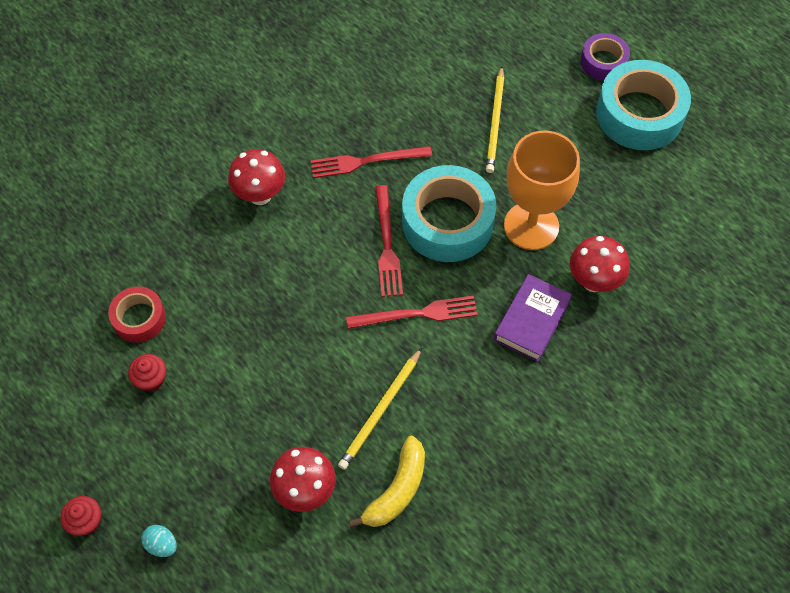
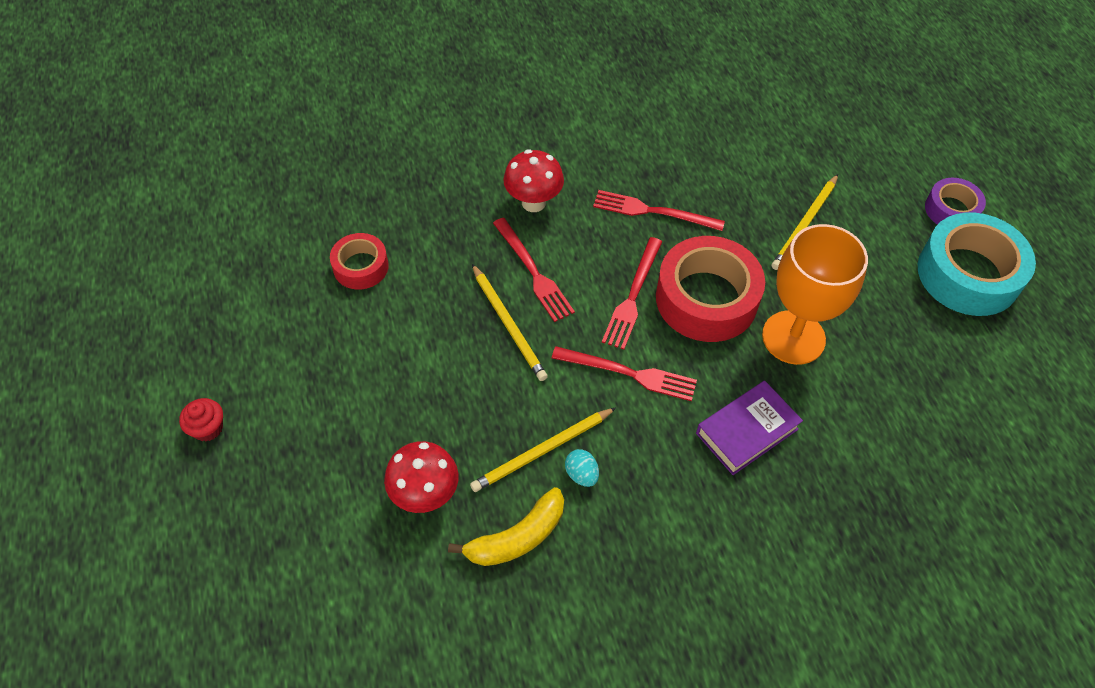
camera: 25 degrees right, 5 degrees down
(151, 379) = (340, 325): red cupcake -> none
(162, 545) = (262, 482): turquoise egg -> turquoise egg (581, 474)
(293, 259) = (533, 272): none -> red fork
(296, 315) = (508, 324): none -> yellow pencil
(447, 222) = (706, 299): turquoise tape -> red tape
(593, 281) = (835, 420): red mushroom -> none

